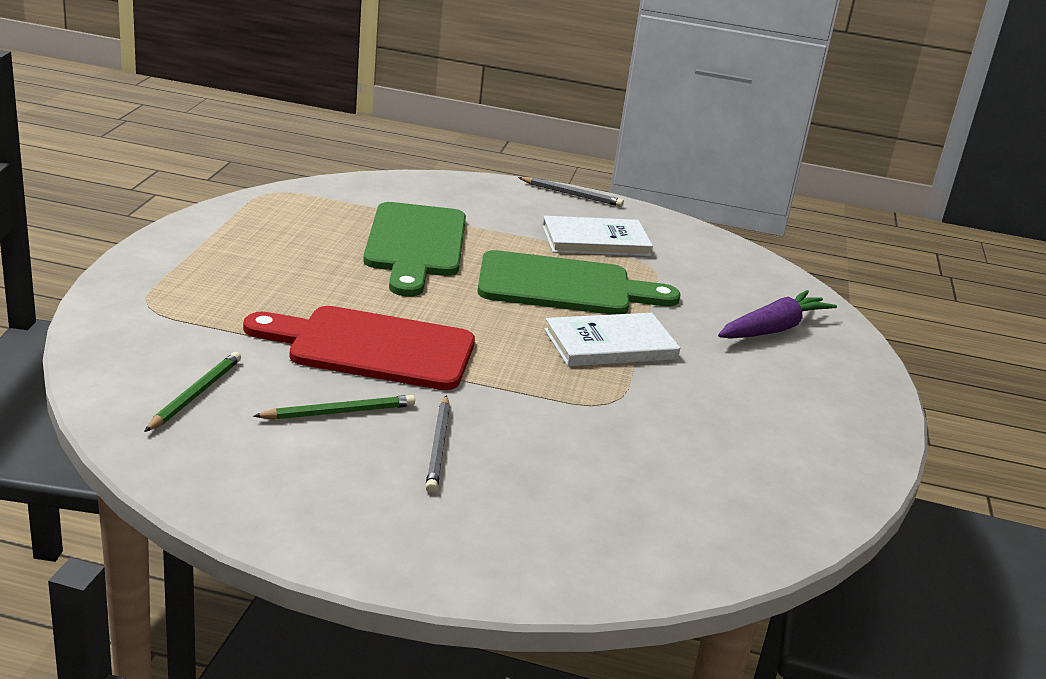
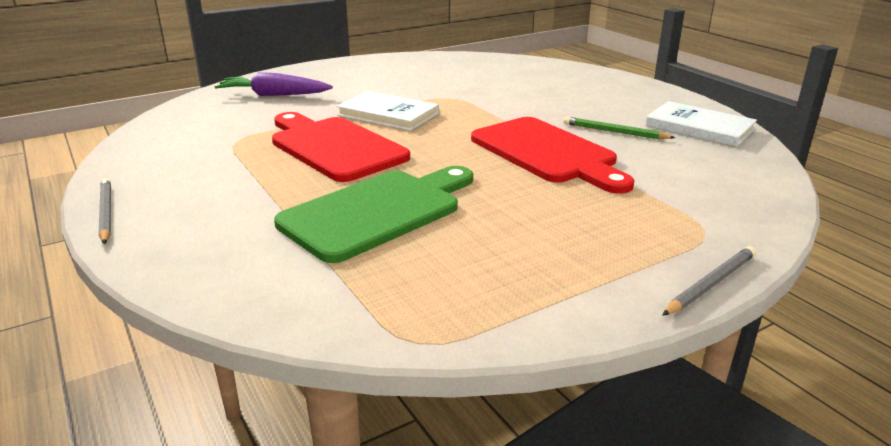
camera: 130 degrees left, 0 degrees up
(195, 394) = (703, 162): green pencil -> none
(438, 446) = (576, 108): grey pencil -> grey pencil (711, 284)
(563, 286) = (334, 147): green cutting board -> red cutting board
(595, 241) = (220, 167): white book -> white book (699, 127)

